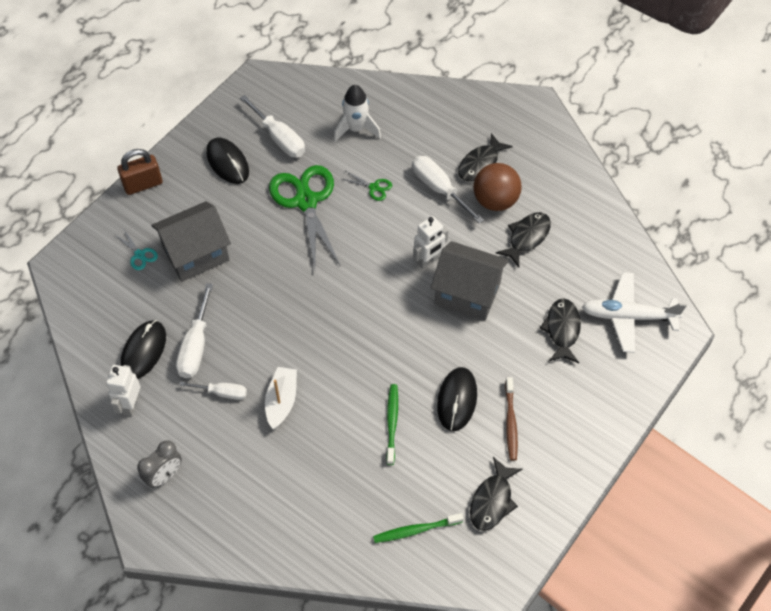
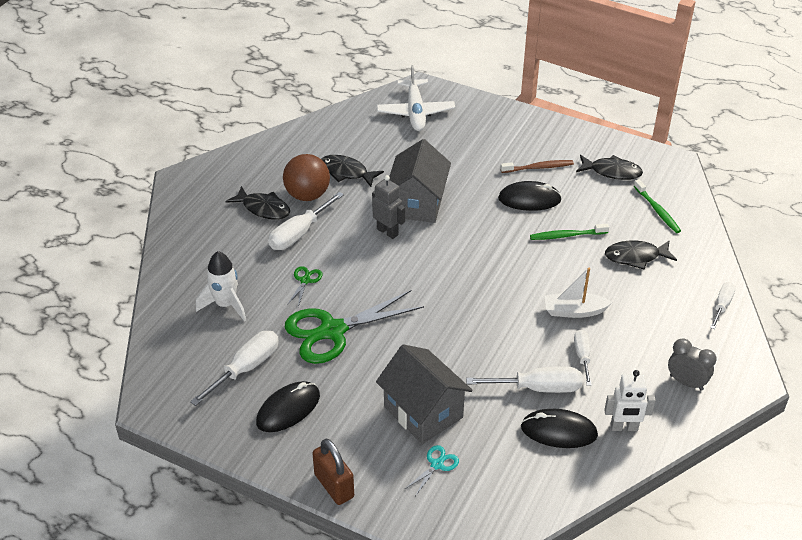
camera: 100 degrees left, 15 degrees down
(254, 547) = (722, 305): none -> white screwdriver
(428, 260) = (387, 232): white robot -> grey robot
(562, 330) = (439, 146): black fish -> black fish (635, 257)

